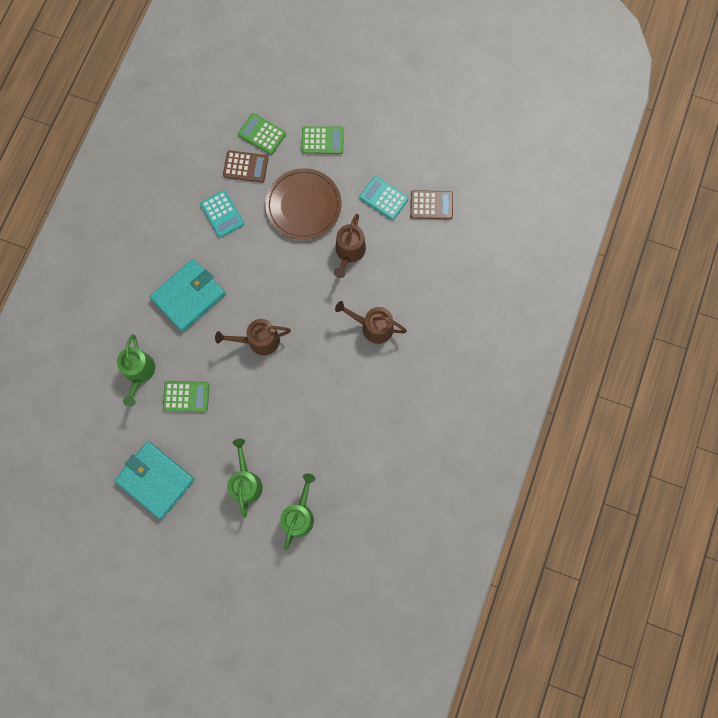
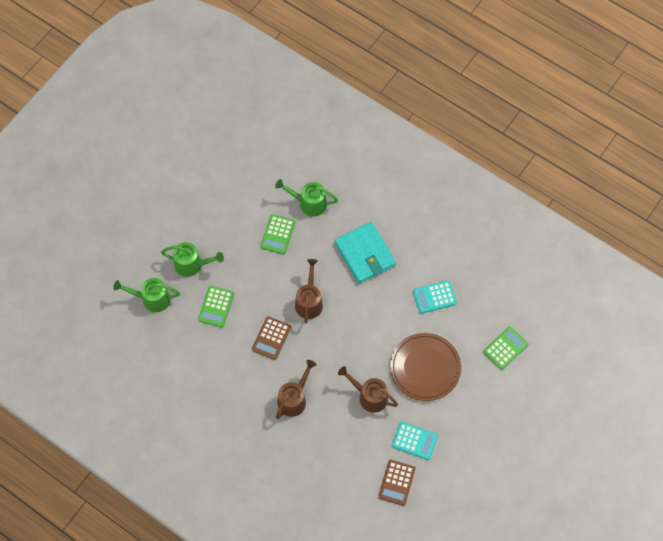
camera: 105 degrees right, 10 degrees down
(155, 480) = (216, 198): turquoise wallet -> none
(245, 166) = (476, 327): brown calculator -> brown calculator (271, 338)
(299, 515) = (152, 299): green watering can -> green watering can turned 150 degrees clockwise
(322, 140) = (486, 400): green calculator -> green calculator (216, 306)
(383, 198) = (414, 441): turquoise calculator -> turquoise calculator turned 60 degrees clockwise

